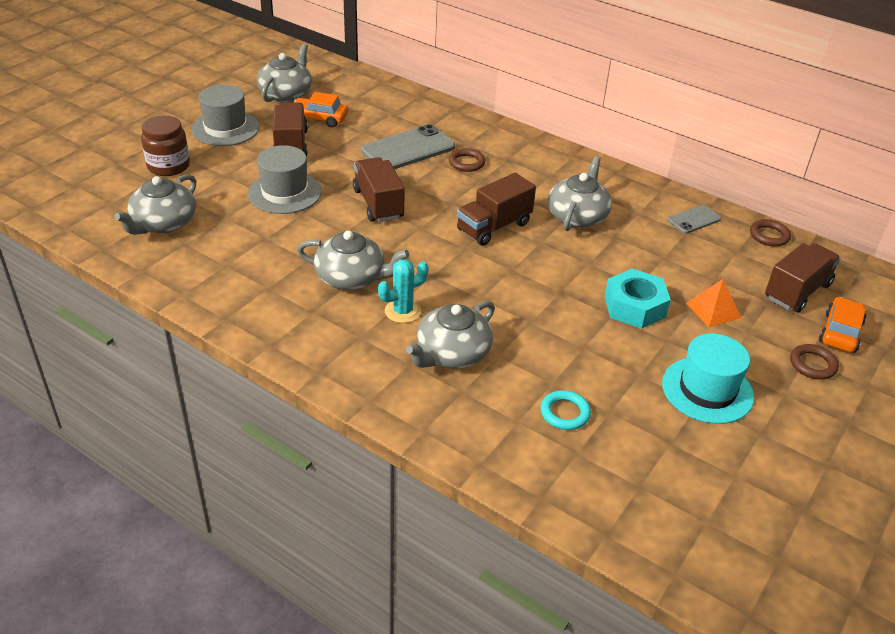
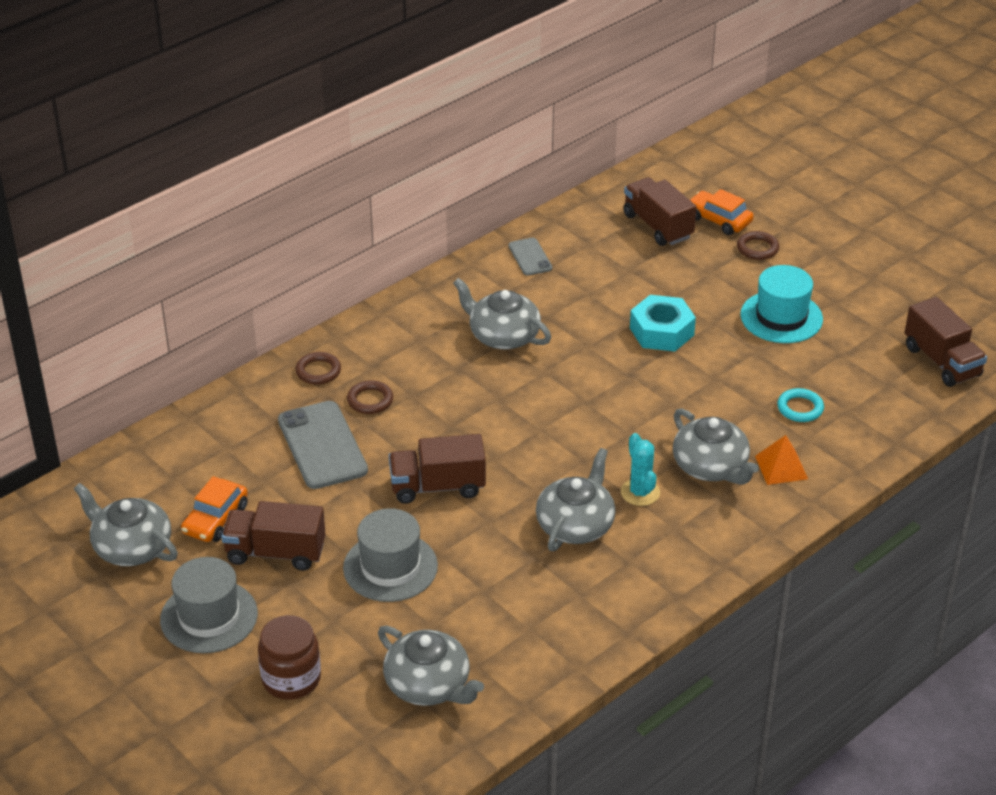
camera: 75 degrees left, 0 degrees up
(494, 227) = (507, 401): brown truck -> brown truck (941, 361)
(713, 310) = (675, 284): orange pyramid -> orange pyramid (781, 467)
(769, 236) = (569, 216): brown ring -> brown ring (318, 371)

